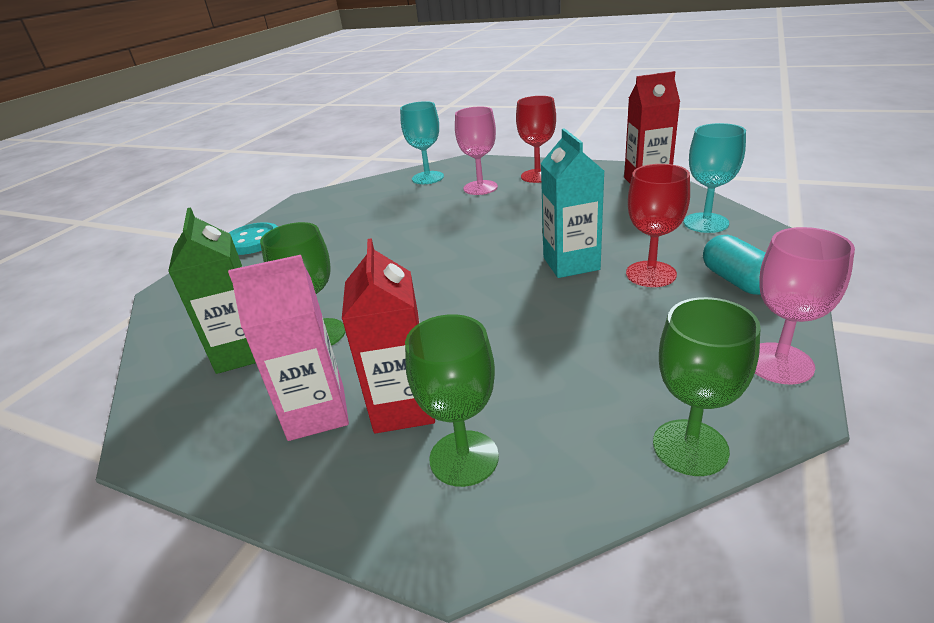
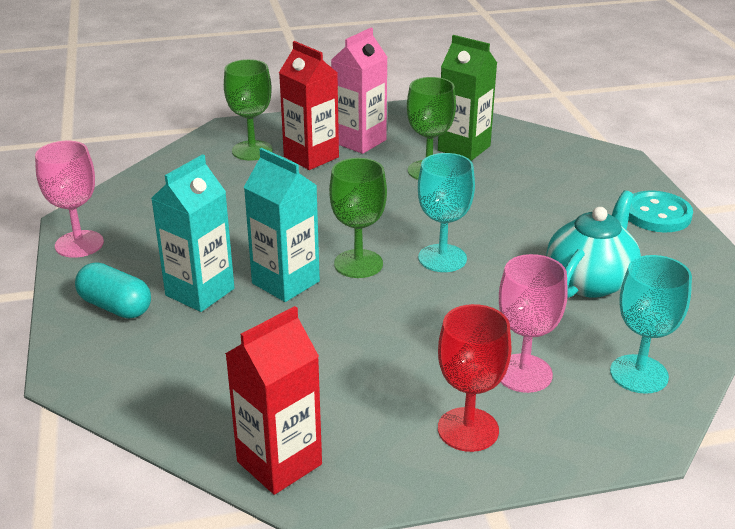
camera: 140 degrees right, 0 degrees up
(372, 216) = (590, 281): none -> turquoise teapot
(650, 274) = (200, 292): red goblet -> turquoise carton
(690, 447) = (131, 187): green goblet -> green goblet (358, 264)
(706, 223) = (162, 384): turquoise goblet -> turquoise goblet (442, 258)

